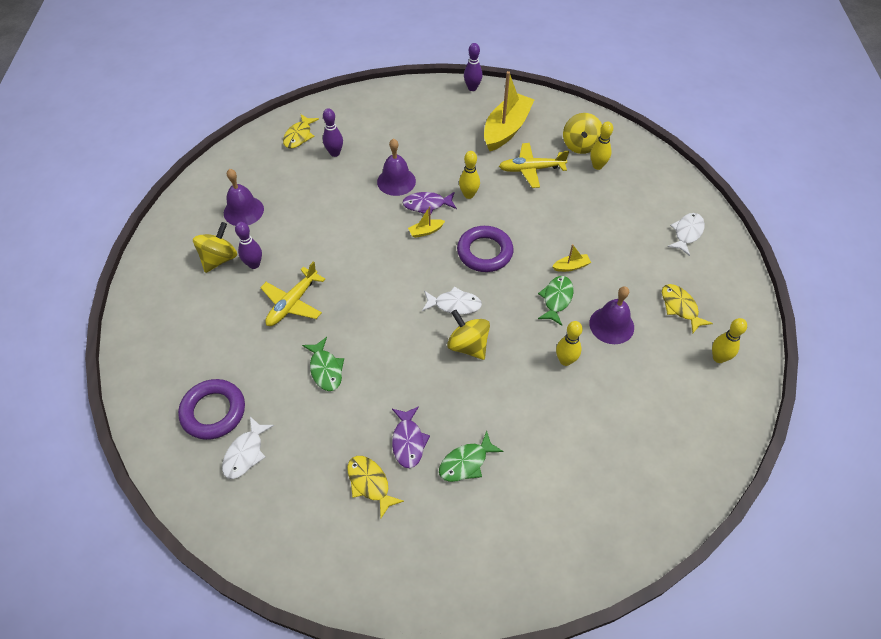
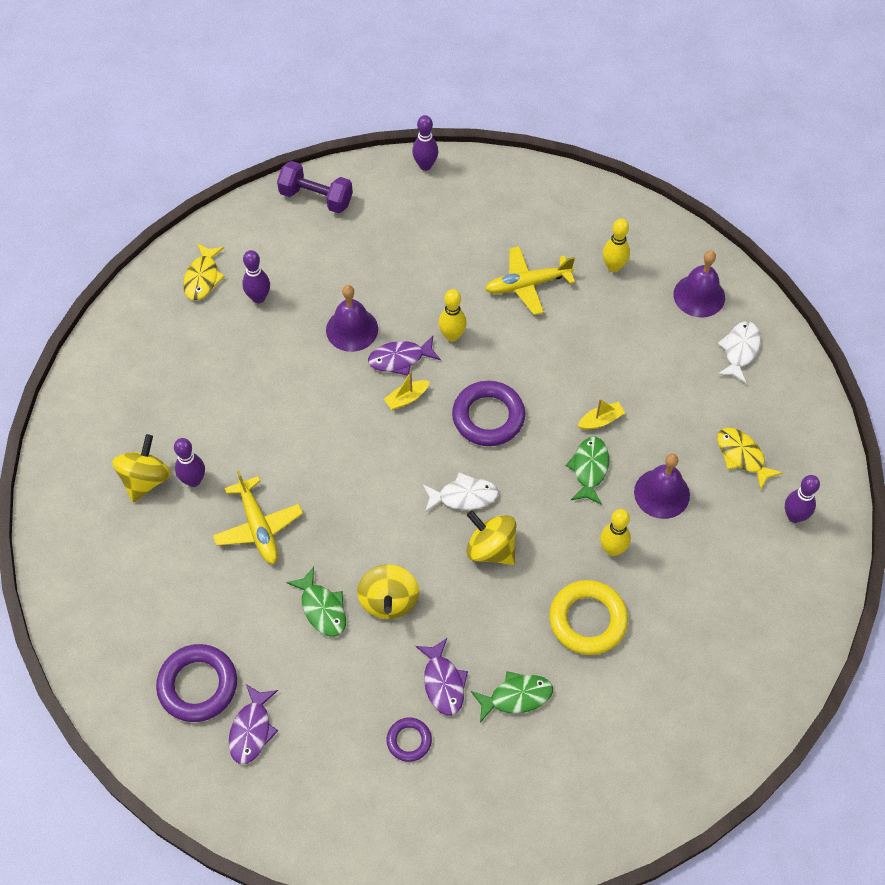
camera: 10 degrees left, 5 degrees up
(243, 211) = (158, 404): purple bell -> purple bell (699, 295)
(245, 453) = (252, 730): white fish -> purple fish
(293, 303) = (258, 526): yellow plane -> yellow plane turned 45 degrees counterclockwise
(370, 483) = (409, 741): yellow fish -> purple ring
(391, 98) = (316, 198): none -> purple dumbbell
(466, 462) = (516, 696): green fish -> green fish turned 150 degrees counterclockwise
(506, 129) = (484, 226): yellow boat -> none
(536, 411) = (587, 620): none -> yellow ring
(580, 145) = (586, 238): yellow spinning top -> yellow spinning top (389, 601)
(718, 358) = (794, 516): yellow bowling pin -> purple bowling pin

